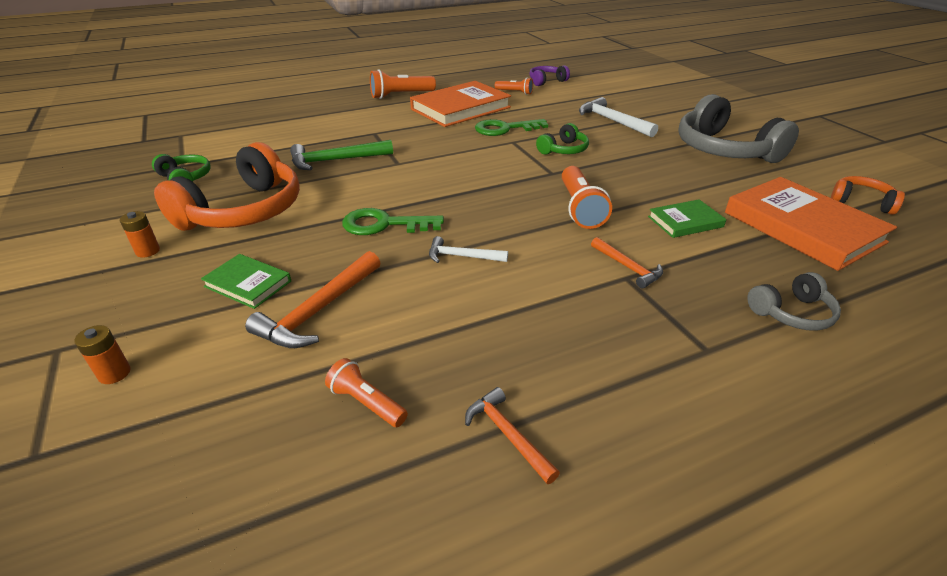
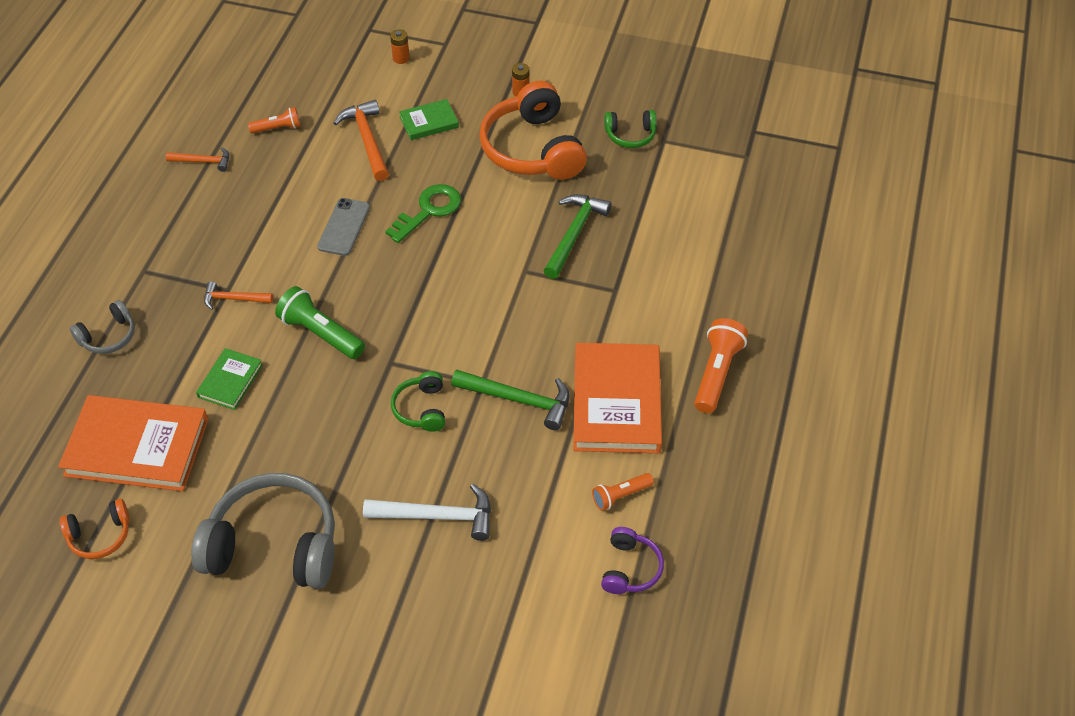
camera: 130 degrees right, 15 degrees up
(462, 256) = (344, 227): white hammer -> grey phone
(505, 129) = (519, 400): green key -> green hammer
(580, 208) = (320, 334): orange flashlight -> green flashlight
(792, 313) = (108, 336): grey headphones -> grey headphones turned 150 degrees counterclockwise

